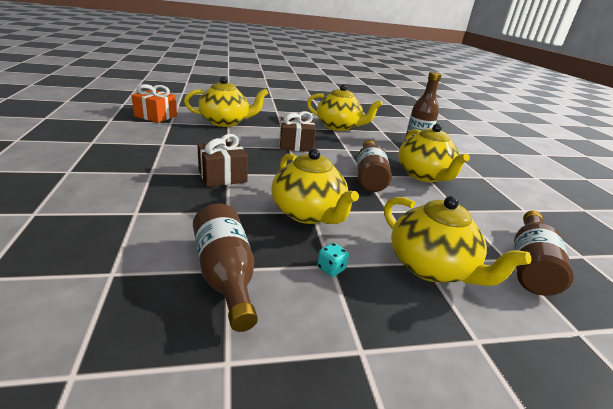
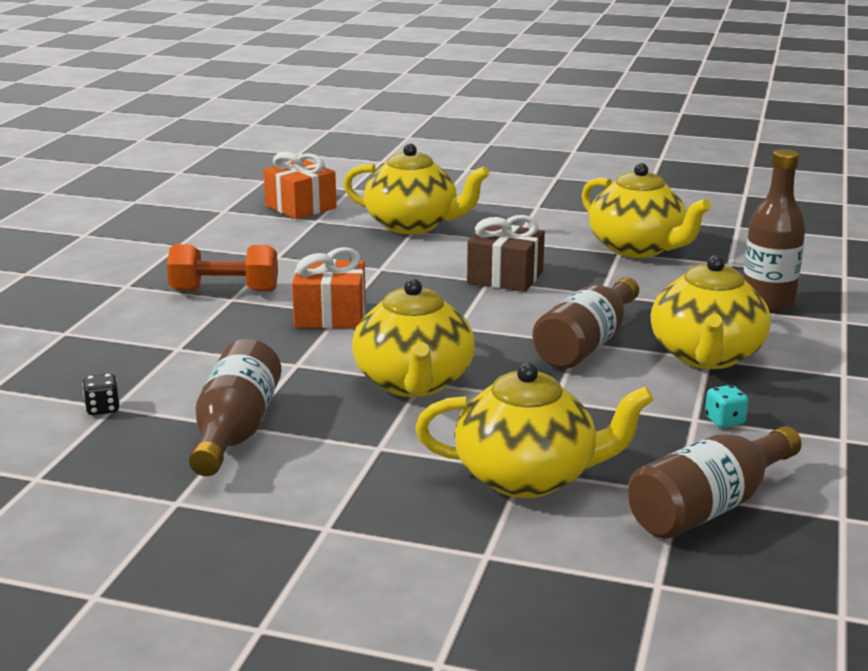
camera: 30 degrees right, 5 degrees down
(102, 277) = (103, 409): none -> black dice
(143, 168) = (225, 291): none -> orange dumbbell
(222, 176) = (330, 315): brown gift -> orange gift
(331, 269) = (375, 450): turquoise dice -> turquoise dice (724, 421)
(431, 267) = (528, 477): yellow teapot -> yellow teapot turned 75 degrees counterclockwise

